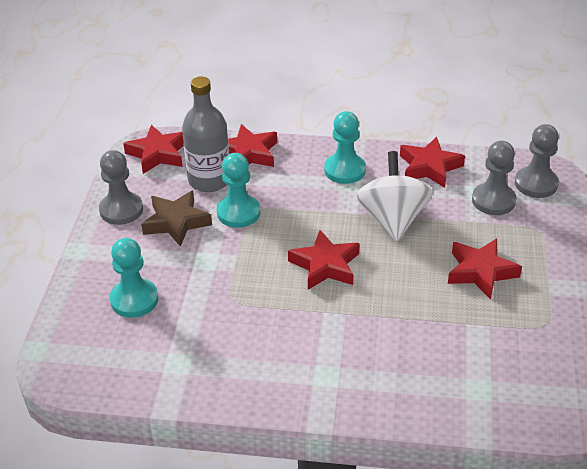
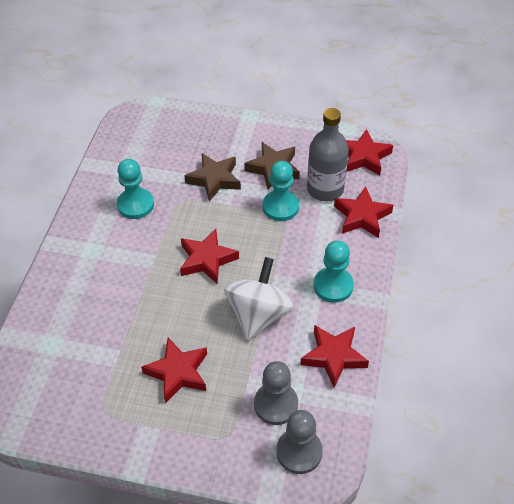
camera: 95 degrees right, 10 degrees up
(121, 210) = (292, 137): grey pawn -> none
(134, 300) = (192, 146): turquoise pawn -> turquoise pawn (135, 205)
(195, 272) = (214, 179): none -> brown star
(393, 219) = (258, 315): white spinning top -> white spinning top turned 75 degrees counterclockwise

